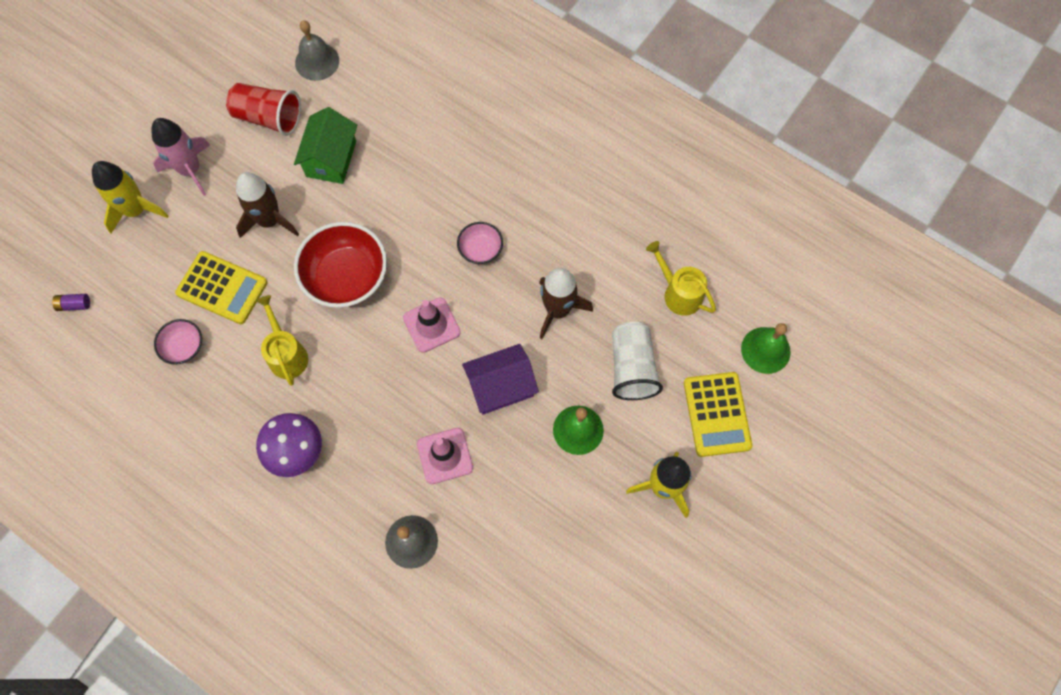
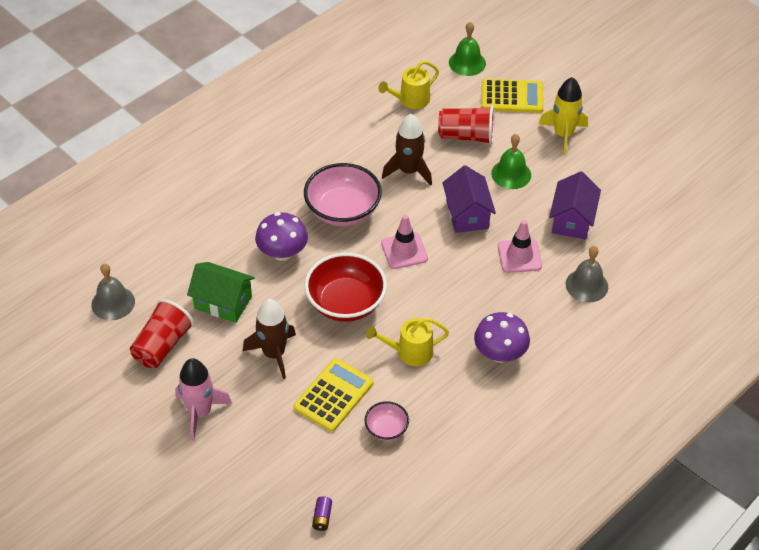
camera: 80 degrees left, 20 degrees down
(136, 210) = (231, 460): yellow rocket -> none
(408, 201) = (282, 253): none -> purple mushroom
(480, 250) = (343, 211): pink bowl -> pink bowl, size x1.96
(515, 513) = (572, 220): none -> purple house
(632, 368) = (466, 136): white cup -> red cup

